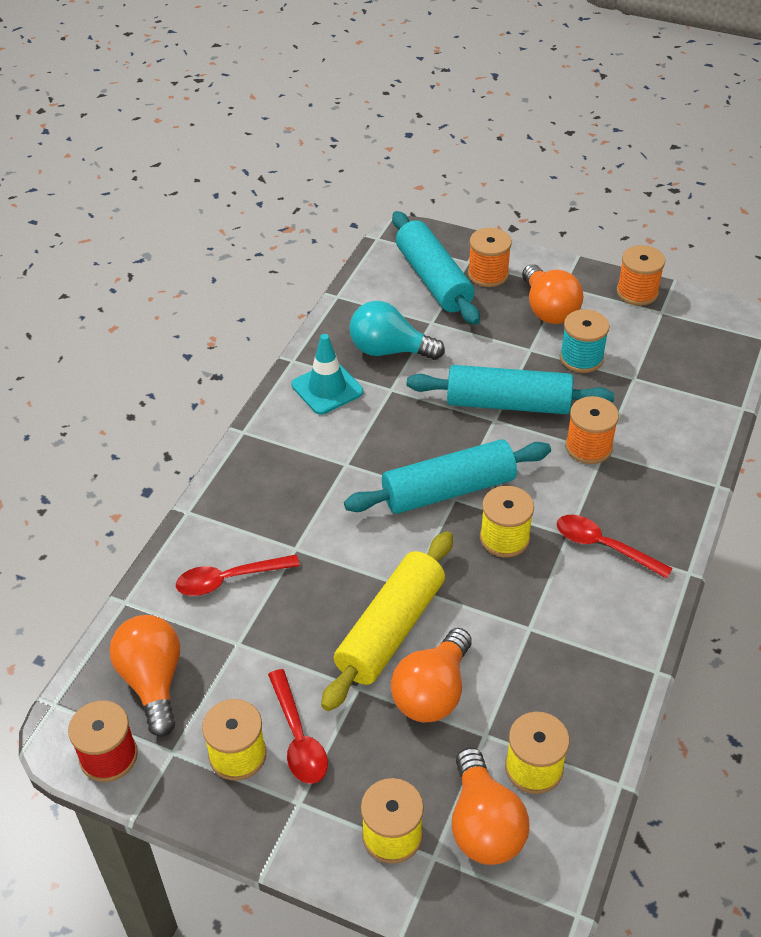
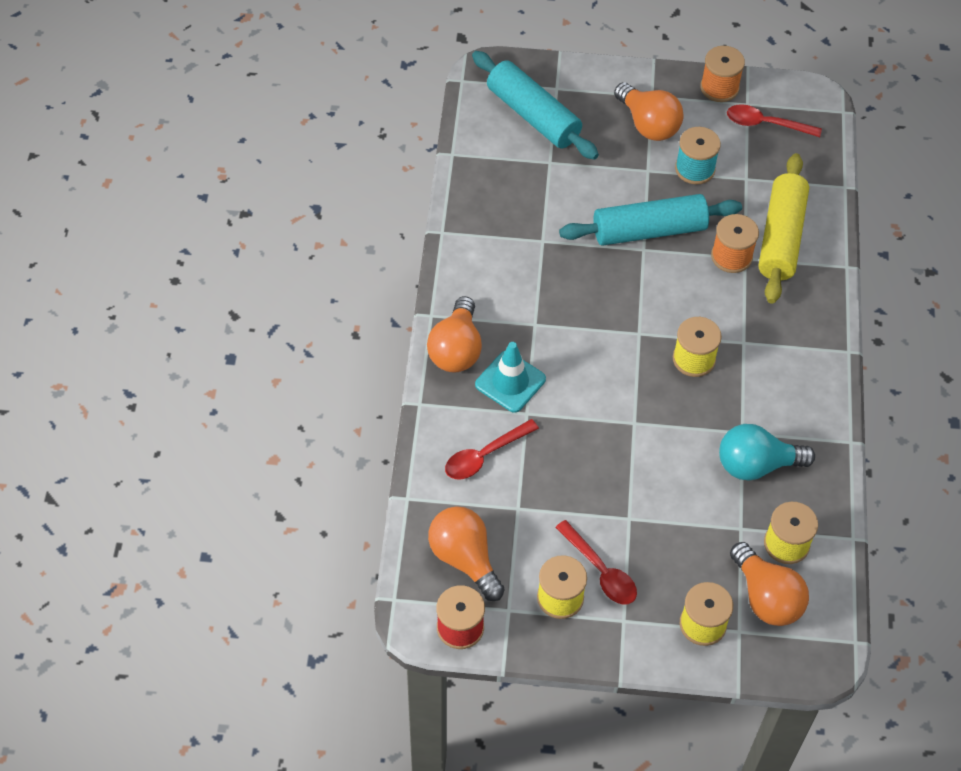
camera: 20 degrees left, 10 degrees up
(327, 388) = (486, 254): turquoise traffic cone -> turquoise traffic cone (510, 382)
(389, 350) = (524, 201): turquoise light bulb -> turquoise light bulb (756, 465)
(390, 630) = (635, 463): yellow rolling pin -> yellow rolling pin (781, 237)
(432, 692) = (688, 506): orange light bulb -> orange light bulb (456, 349)
(448, 490) = (631, 327): turquoise rolling pin -> none
(488, 274) = (580, 98): orange spool -> none
(603, 546) = (775, 346): red spoon -> red spoon (766, 124)

